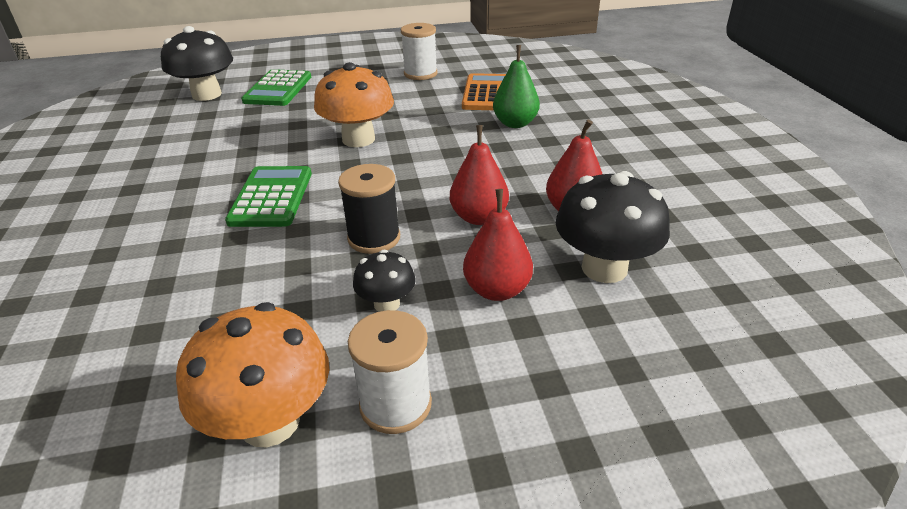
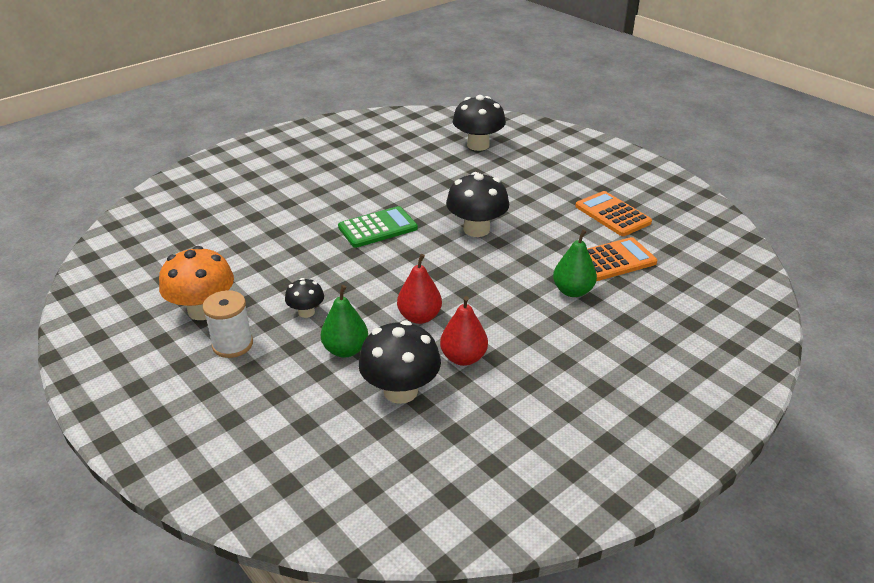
camera: 60 degrees right, 0 degrees up
(278, 89) = (515, 166): green calculator -> none
(358, 139) = (476, 229): orange mushroom -> black mushroom
(374, 238) = (364, 283): black spool -> none
(420, 74) = (612, 214): white spool -> orange calculator
(497, 290) = (345, 350): red pear -> green pear

